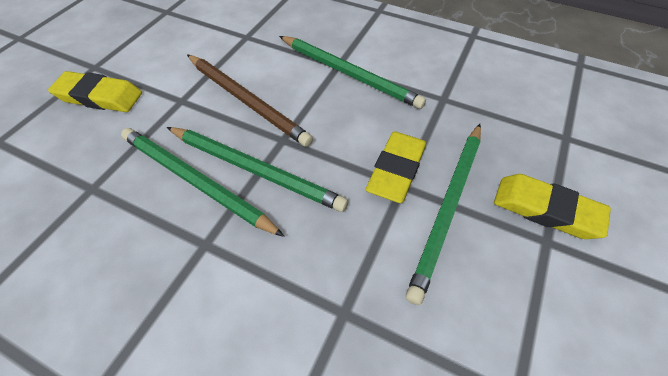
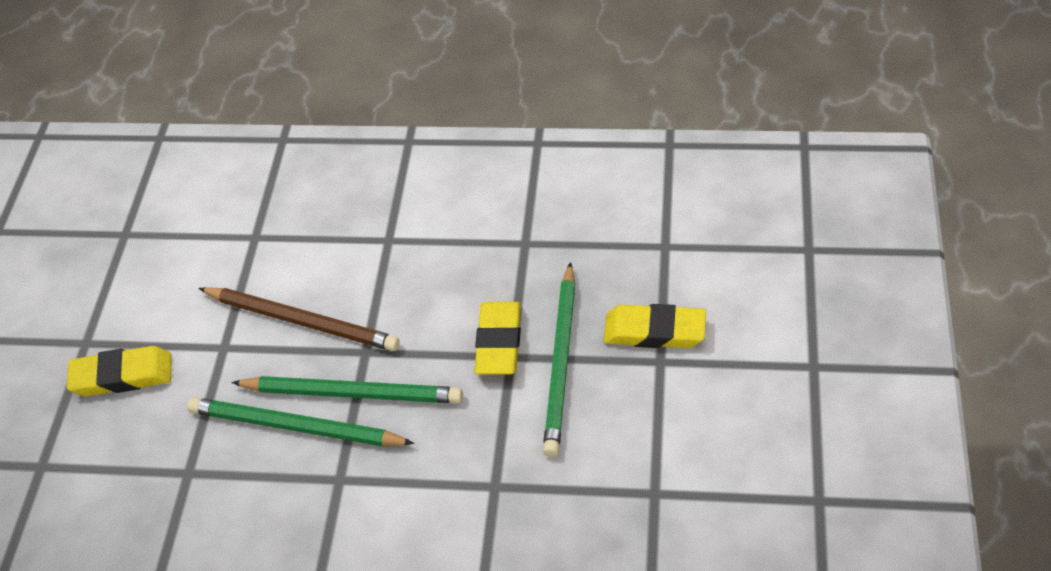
camera: 15 degrees left, 5 degrees down
(349, 74) = (406, 246): green pencil -> none

